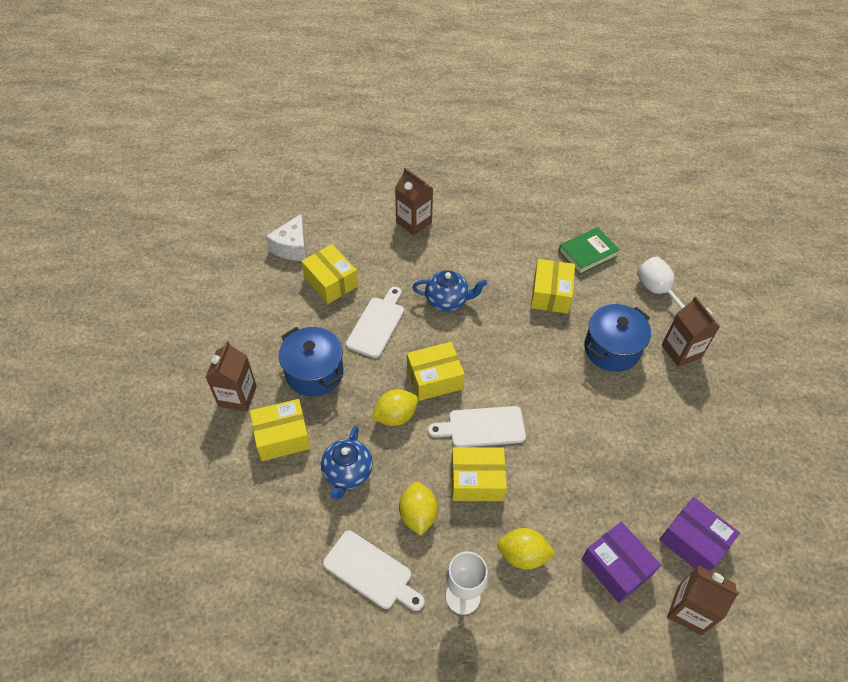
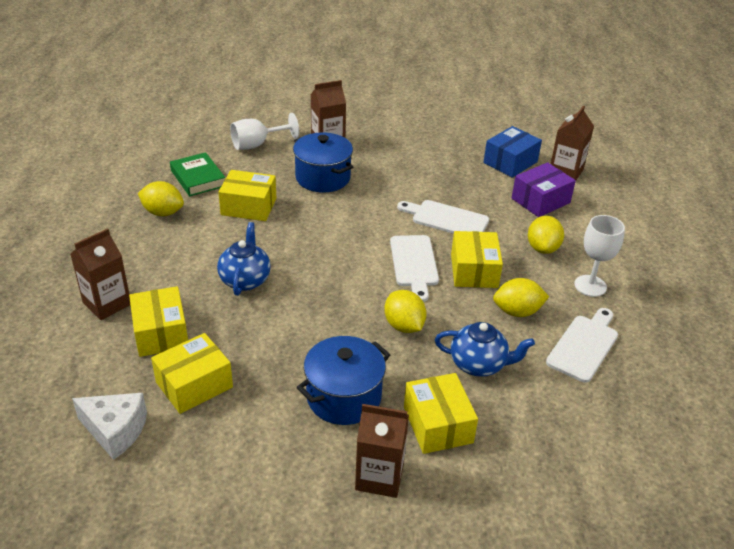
camera: 90 degrees left, 15 degrees down
(377, 324) = (273, 340): white cutting board -> white cutting board (446, 219)
(434, 378) = (354, 294): yellow box -> yellow box (161, 333)
(531, 237) = (163, 212): none -> yellow lemon
(693, 542) = (510, 162): purple box -> blue box

